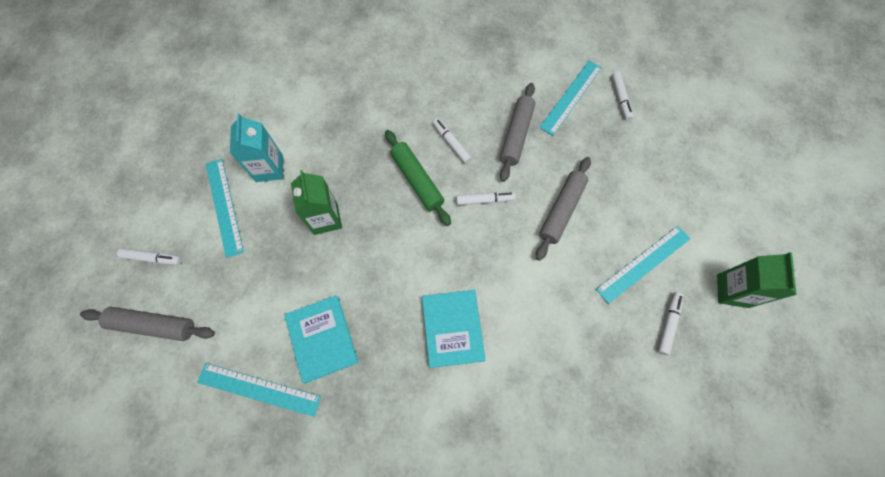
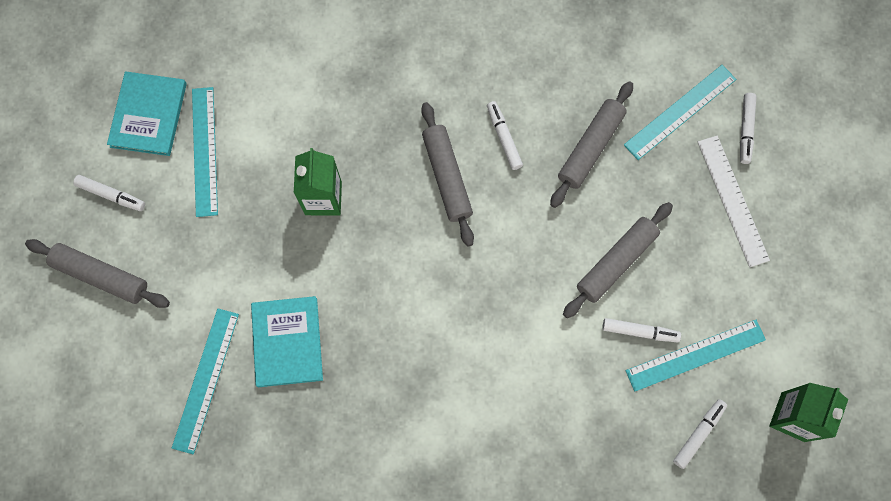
camera: 15 degrees right, 5 degrees up
(259, 389) = (206, 380): turquoise ruler -> turquoise ruler turned 75 degrees clockwise
(269, 168) = (268, 115): turquoise carton -> none
(417, 180) = (447, 177): green rolling pin -> grey rolling pin
(452, 328) = (440, 371): turquoise book -> turquoise book (148, 115)
(485, 200) = (524, 224): white marker -> white marker (640, 331)
(629, 146) = (732, 200): none -> white ruler

